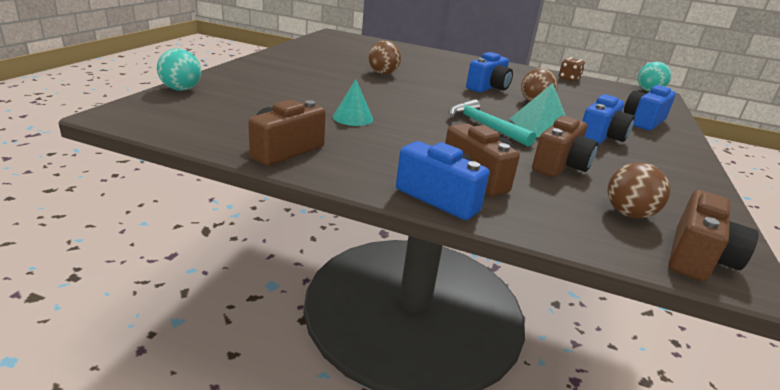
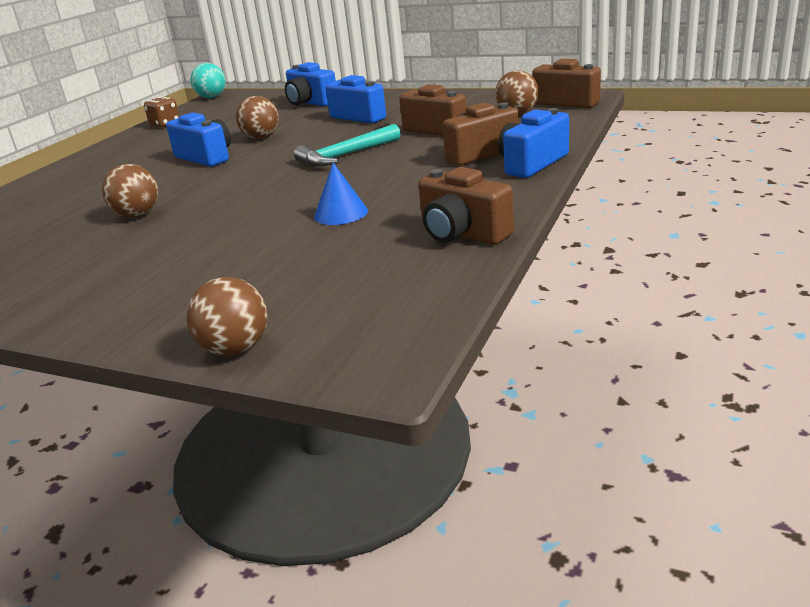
camera: 80 degrees left, 0 degrees up
(181, 89) = (235, 349): turquoise ball -> brown ball
(353, 118) = (341, 213): turquoise cone -> blue cone
(540, 127) = (341, 135): turquoise pyramid -> none

